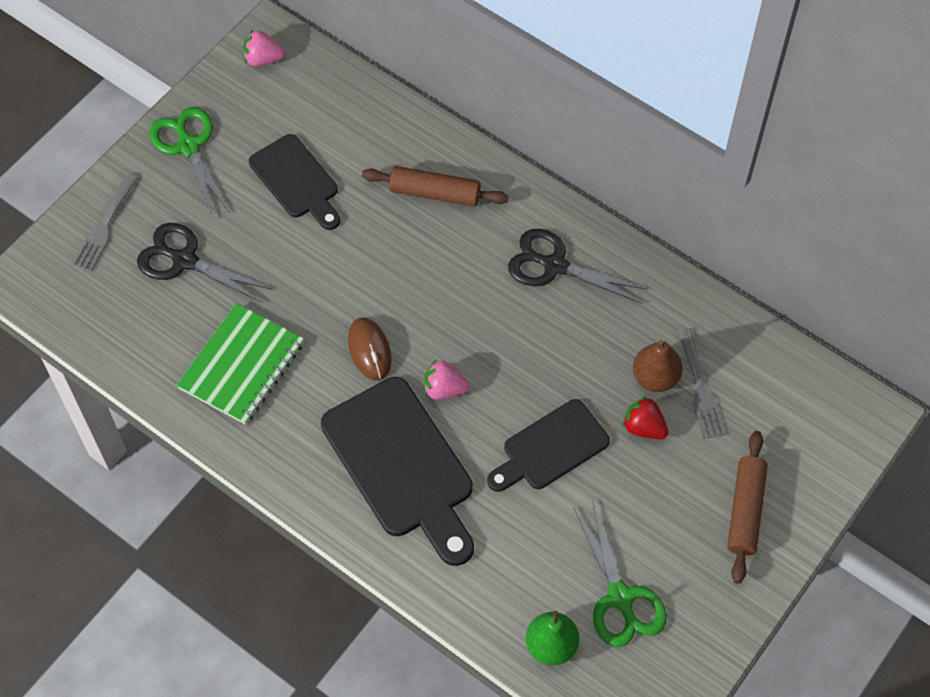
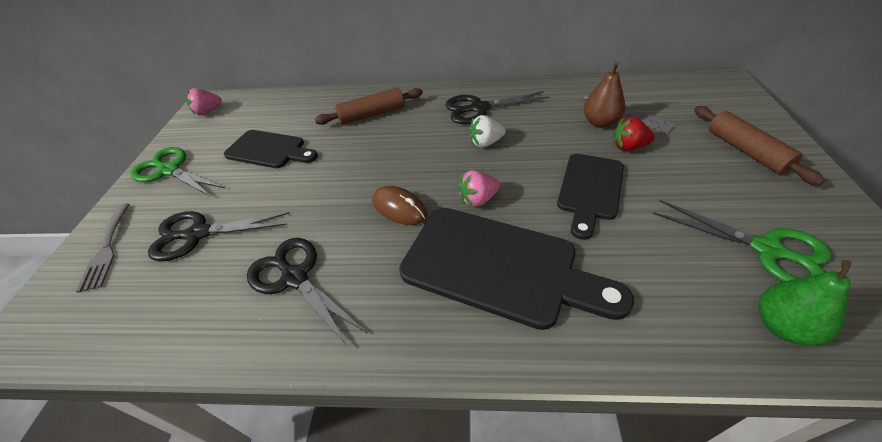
camera: 30 degrees left, 15 degrees down
(241, 365) = (295, 278): green notebook -> black scissors
(514, 323) = (485, 143): none -> white strawberry

